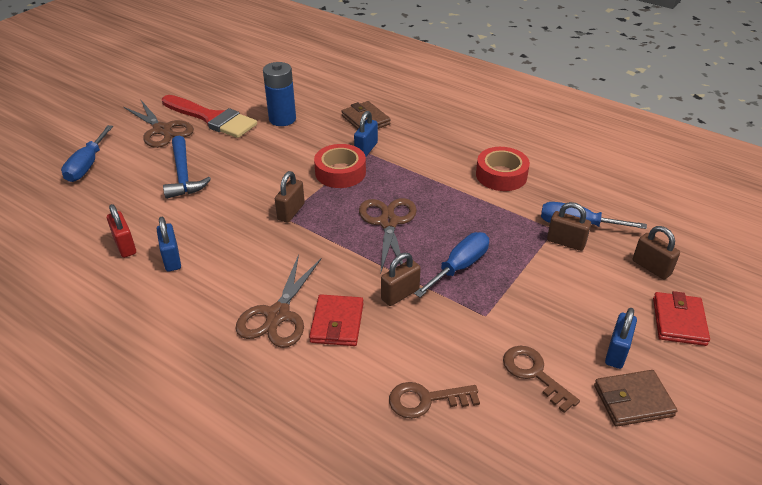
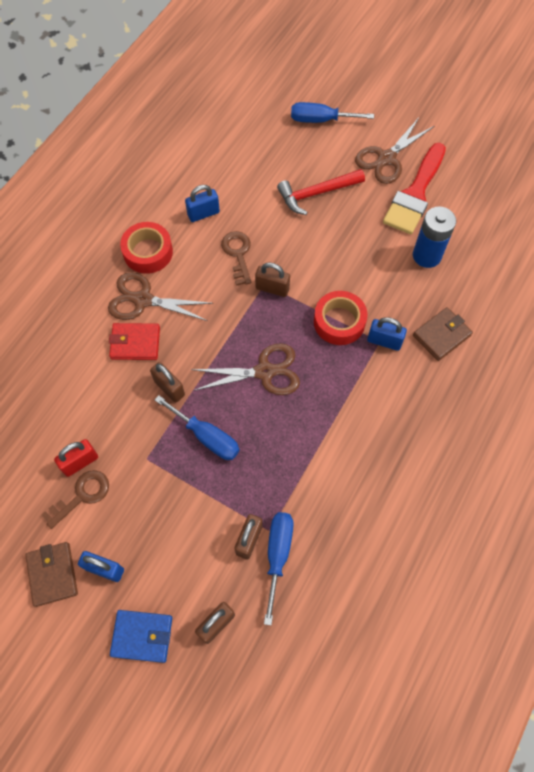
camera: 85 degrees right, 25 degrees up
(125, 246) = (217, 178): red padlock -> red padlock (80, 462)
(183, 175) = (317, 193): blue hammer -> red hammer
(426, 400) = (58, 413): brown key -> brown key (238, 254)
(501, 175) = (356, 480): red tape -> red tape (148, 252)
(679, 321) = (142, 636): red wallet -> blue wallet

